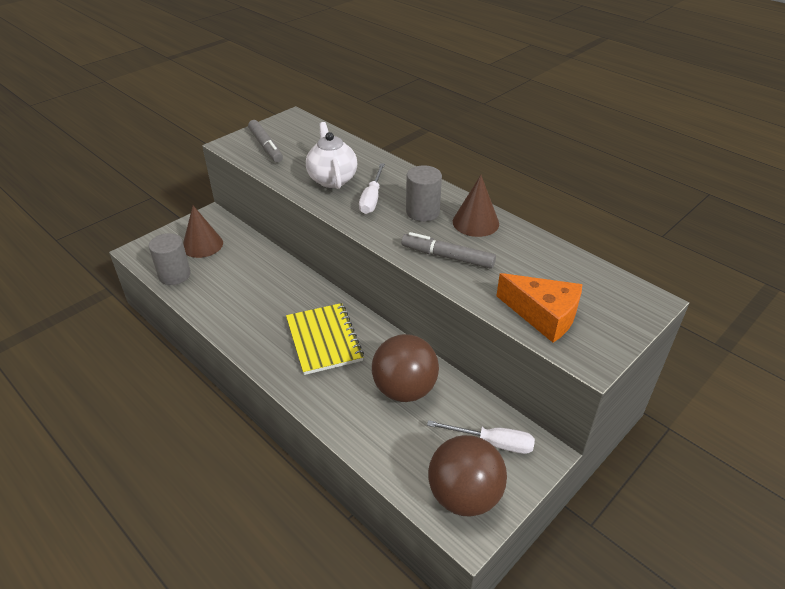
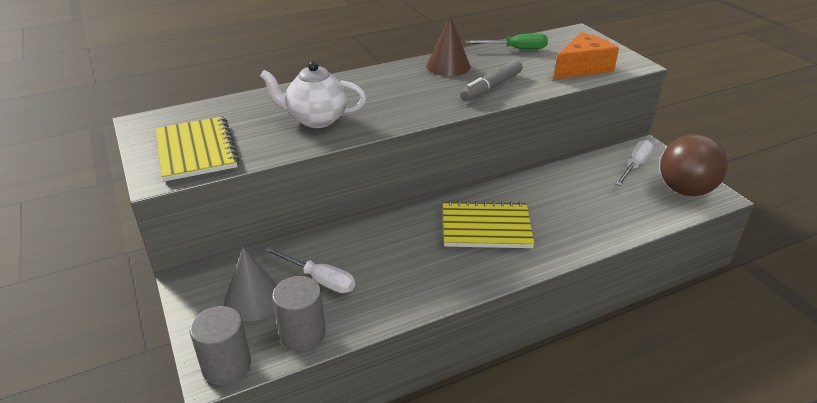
camera: 70 degrees left, 5 degrees down
(202, 245) = (253, 299): brown cone -> grey cone
(266, 146) = (196, 151): grey marker -> yellow notebook
(372, 199) = (373, 104): white screwdriver -> white screwdriver (319, 279)
(404, 389) = (568, 193): brown ball -> none
(422, 212) = (415, 85): grey cylinder -> grey cylinder (226, 366)
(554, 259) = (516, 49): none -> green screwdriver

